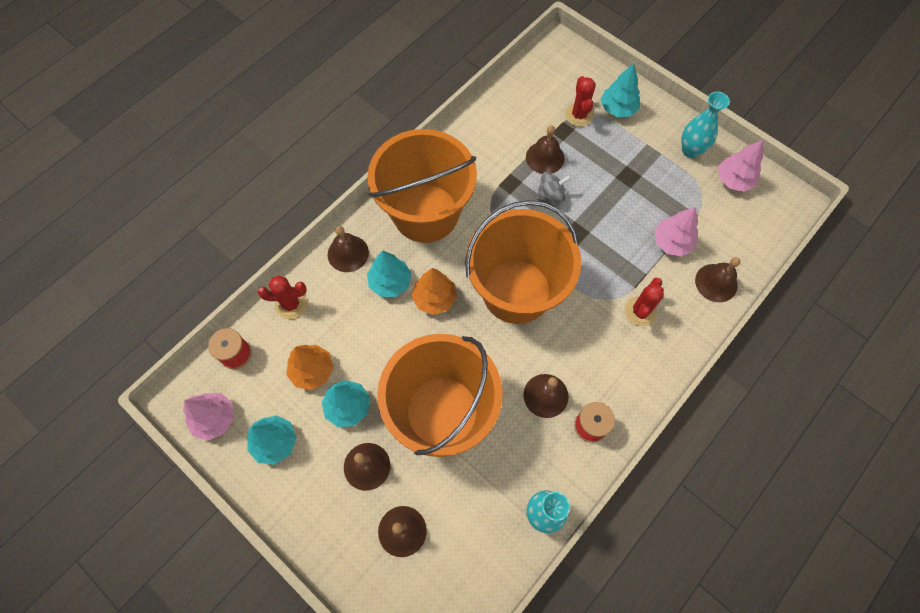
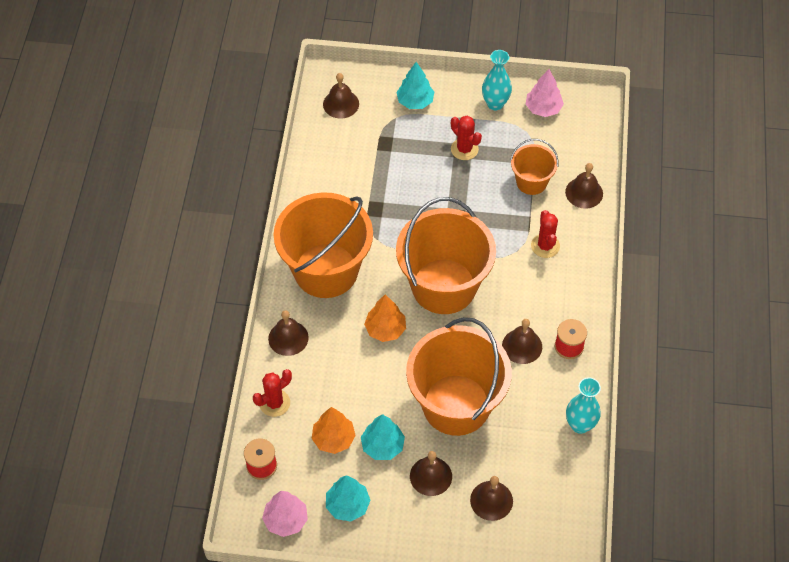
camera: 35 degrees left, 10 degrees down
(390, 282) = (341, 339): turquoise tree -> none
(545, 157) = (387, 173): brown bell -> brown bell (341, 104)
(551, 195) = (414, 199): grey spinning top -> none
(579, 115) = (388, 124): red cactus -> red cactus (464, 149)
(671, 242) = (531, 182): pink tree -> orange bucket

